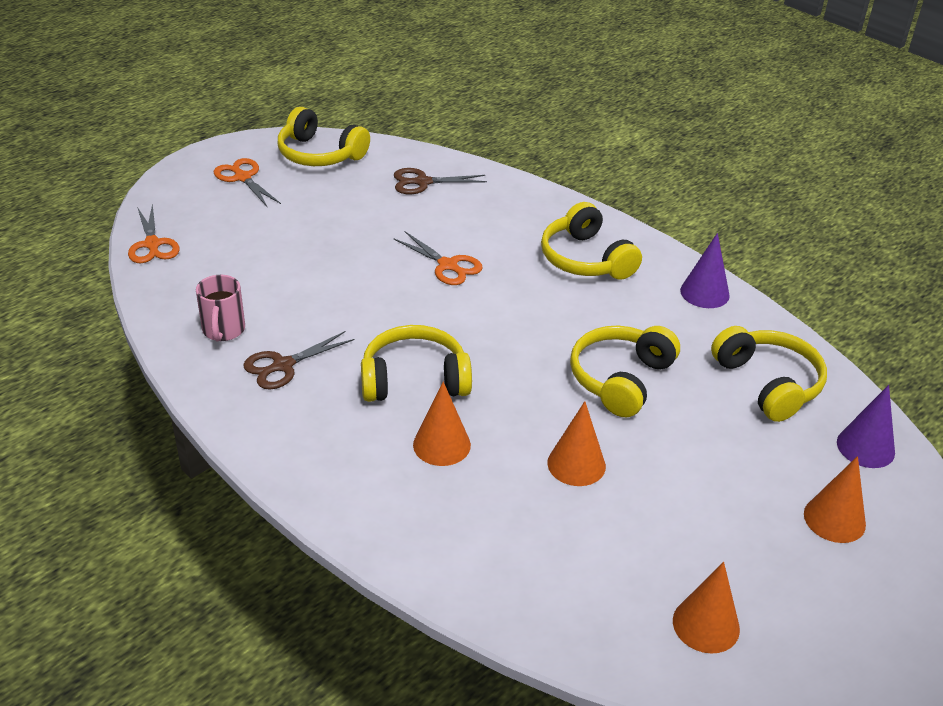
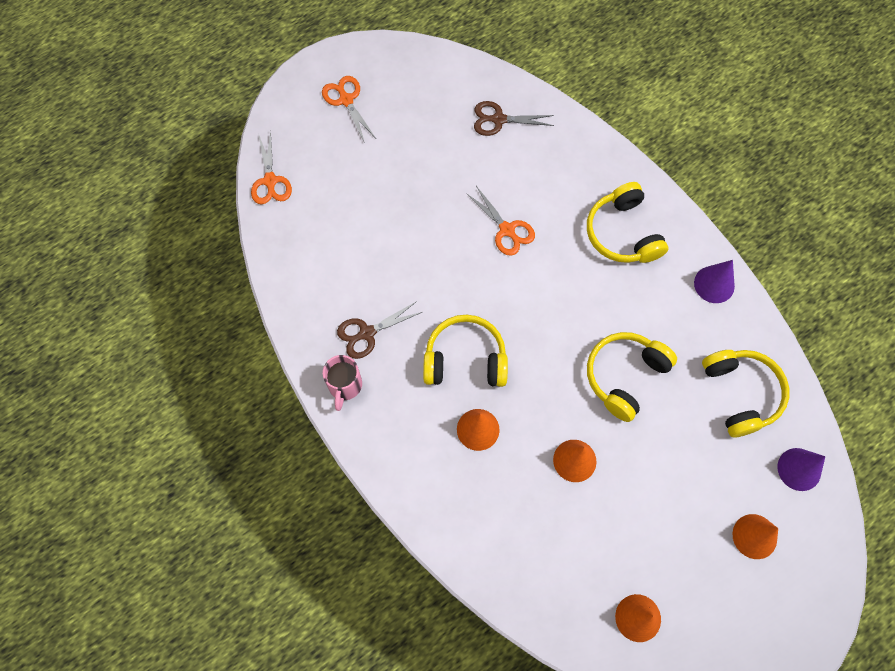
camera: 10 degrees right, 30 degrees up
(223, 330) = (323, 289): pink mug -> pink mug (345, 386)
(320, 154) = (413, 73): yellow headphones -> none

